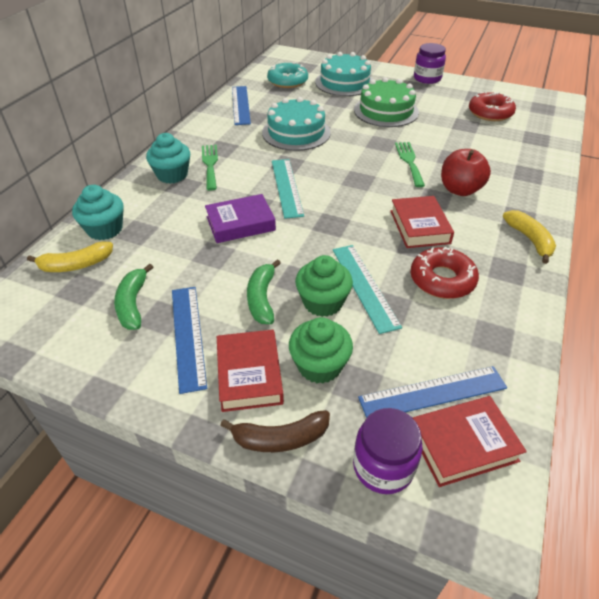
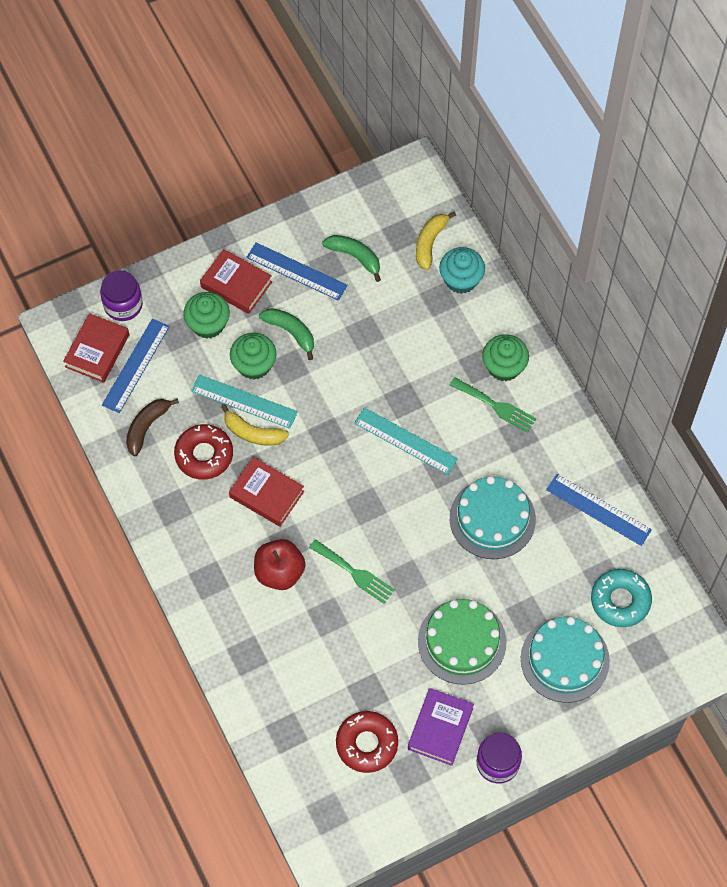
camera: 130 degrees right, 20 degrees up
(172, 175) = (504, 366): turquoise cupcake -> green cupcake
(240, 223) = (385, 373): purple book -> purple book (440, 728)
(280, 438) = (182, 271): brown banana -> brown banana (147, 427)
(530, 240) = (181, 557): yellow banana -> yellow banana (253, 433)

